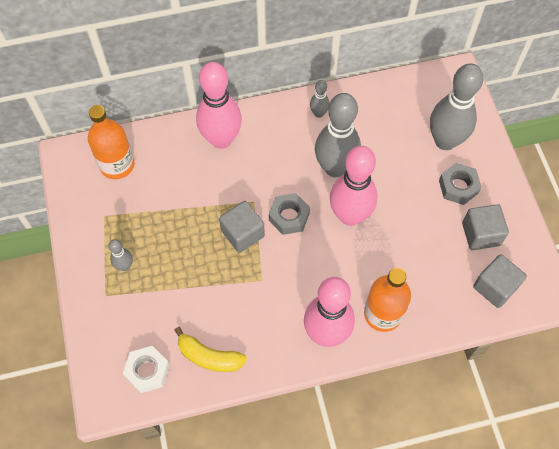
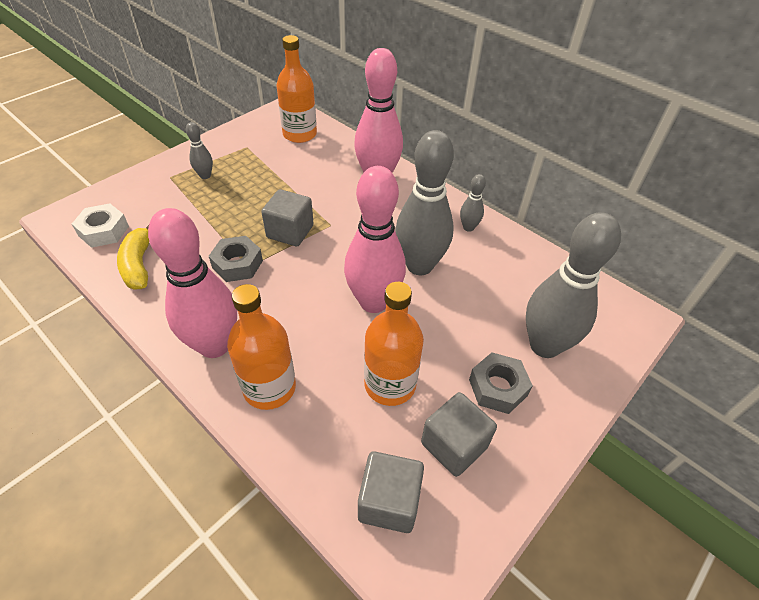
camera: 55 degrees right, 15 degrees down
(289, 217) = (334, 255): grey nut -> grey nut (237, 264)
(421, 243) = (390, 384): none -> orange bottle

